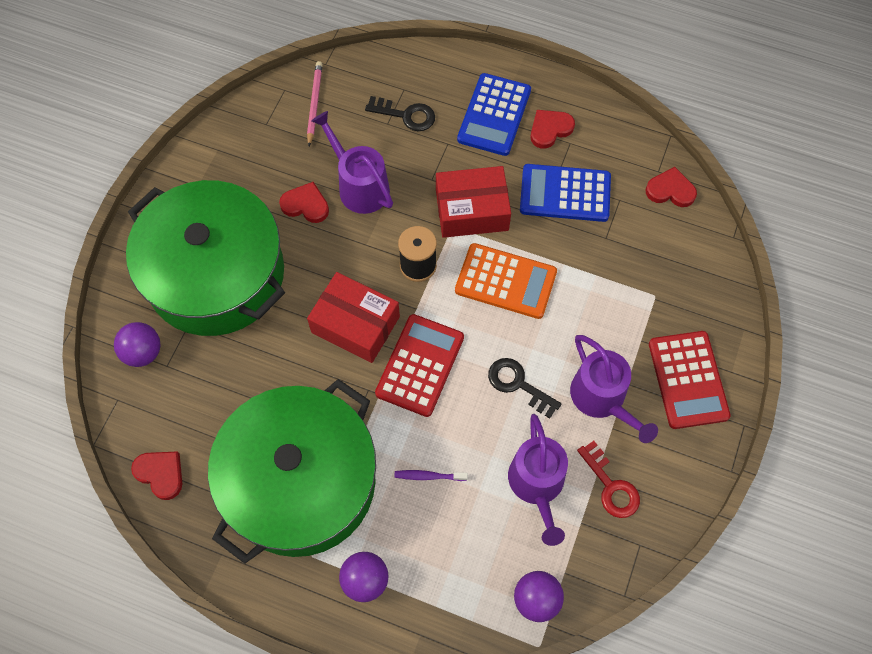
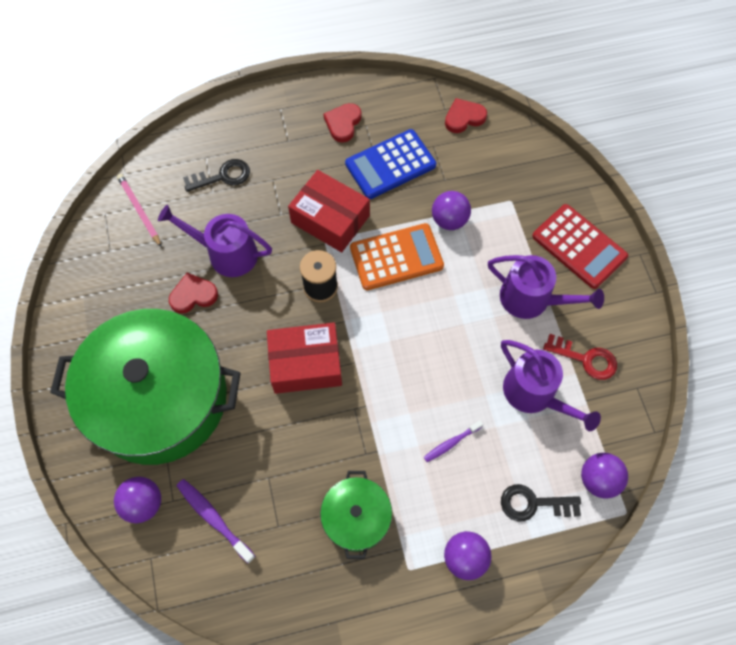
camera: 35 degrees left, 0 degrees up
(160, 474) = (235, 593): red heart -> none
(187, 402) = (213, 518): none -> purple toothbrush
(300, 482) = (356, 517): green pot -> green pot, size x0.45
(420, 365) = (380, 363): red calculator -> none
(472, 210) = (330, 219): red box -> red box turned 75 degrees clockwise
(494, 115) = (292, 137): blue calculator -> none
(518, 384) = (464, 328): black key -> black key (533, 503)
(581, 278) = (449, 220): none -> purple ball

